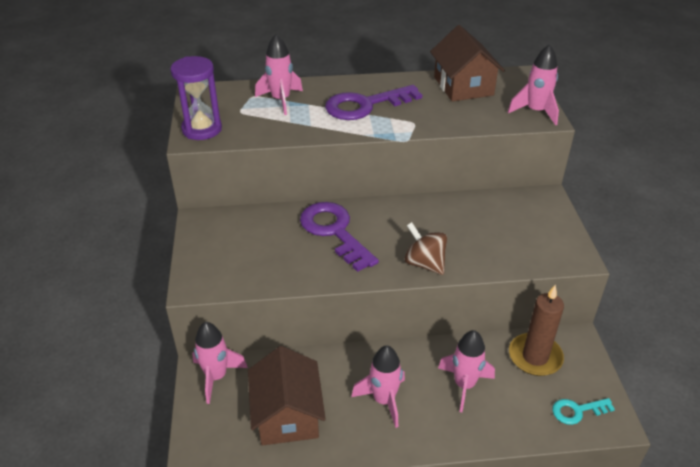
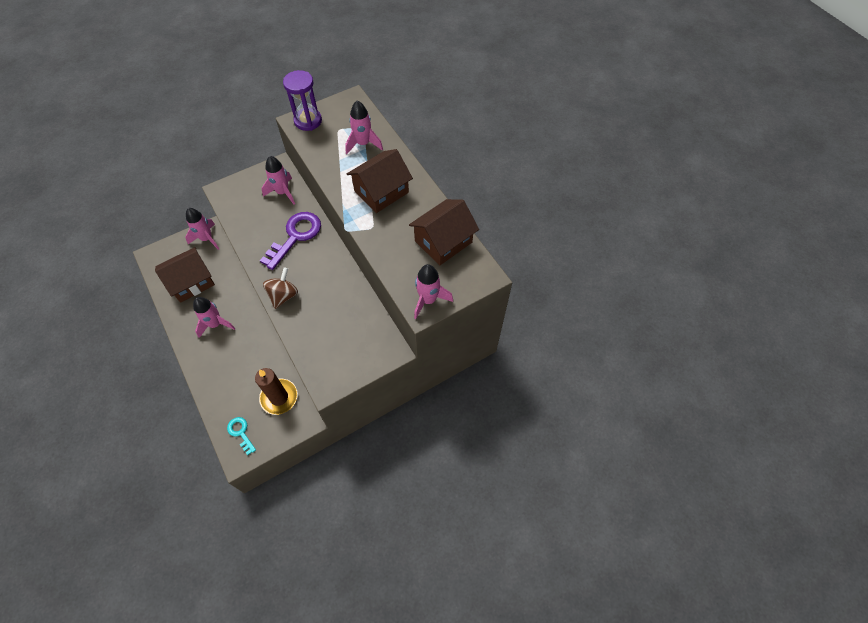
camera: 65 degrees right, 20 degrees up
(365, 105) = (381, 191): purple key -> brown house
(464, 385) = (241, 363): pink rocket -> pink rocket (283, 192)

